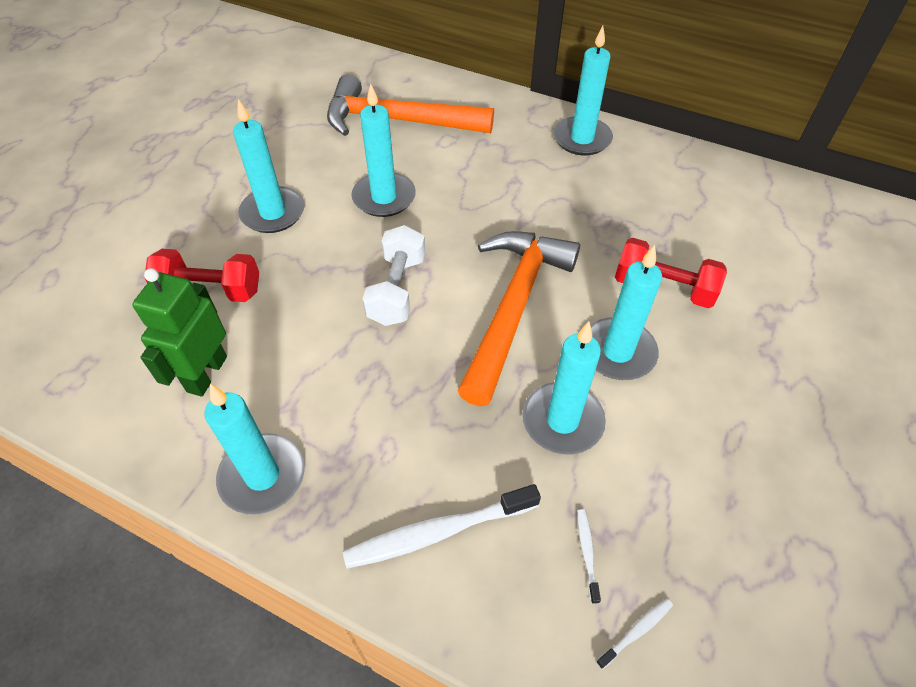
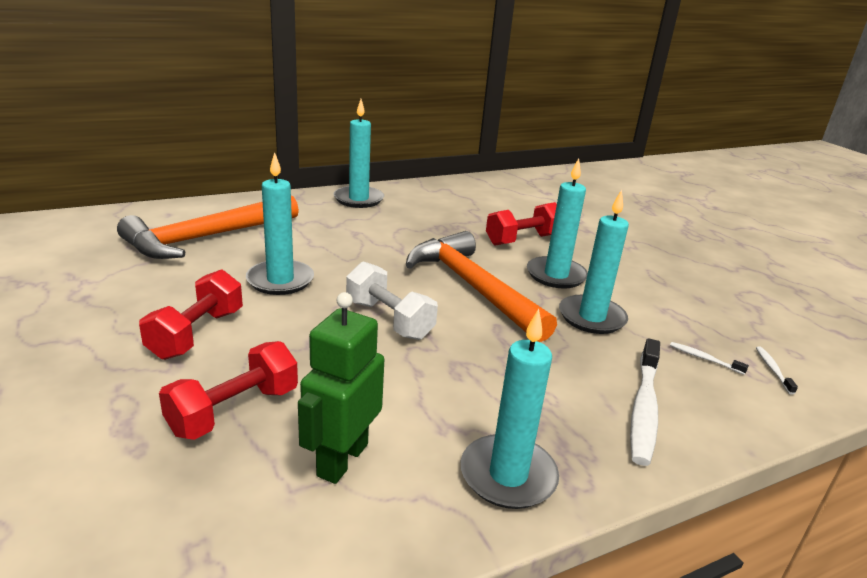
camera: 55 degrees left, 25 degrees down
(206, 374) = (342, 459): green robot -> green robot turned 60 degrees clockwise
(273, 213) = (197, 334): turquoise candle -> red dumbbell

